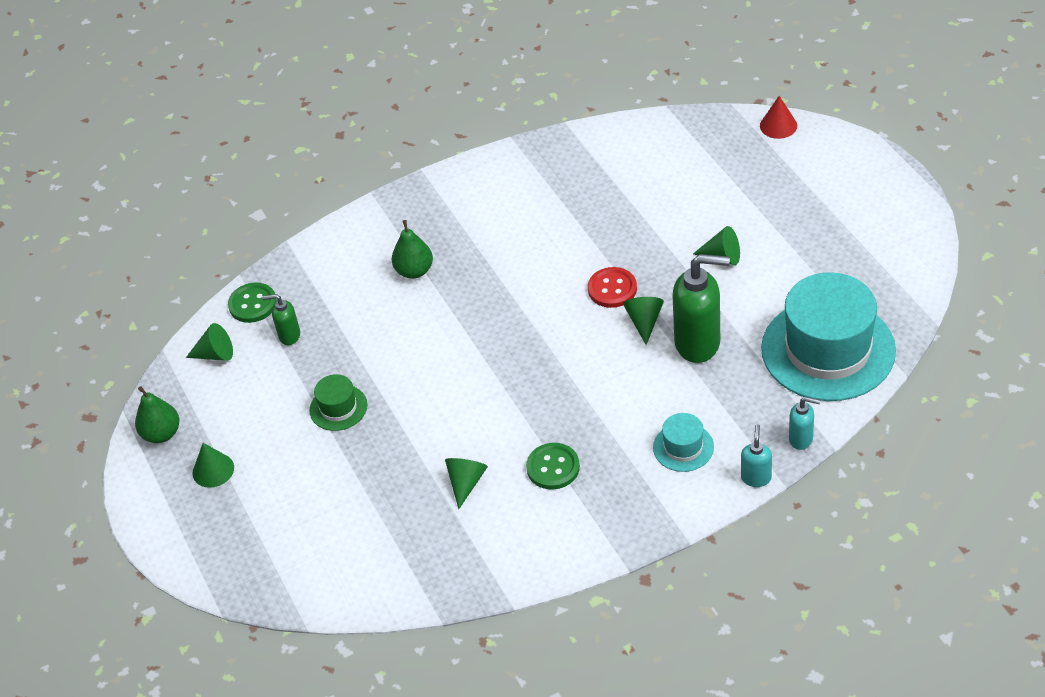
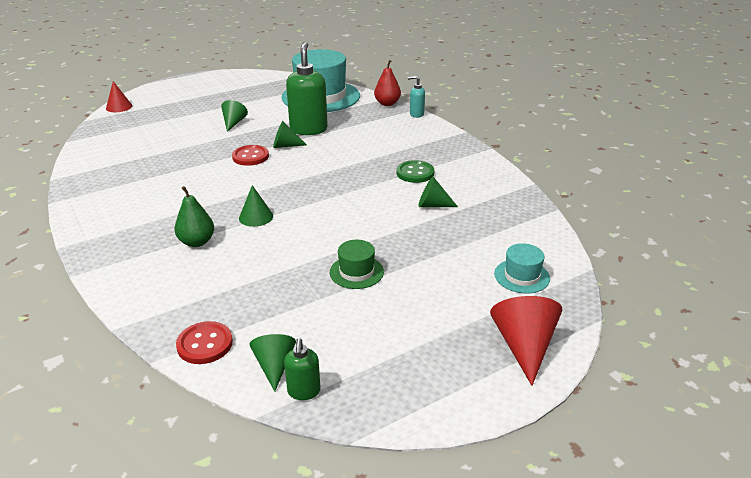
camera: 100 degrees left, 15 degrees down
(162, 434) = (389, 396): green pear -> none
(198, 539) = (524, 346): none -> red cone
(213, 470) = (436, 346): green cone -> green cone (256, 217)
(252, 304) = (205, 344): green button -> red button
(289, 335) = (259, 312): green soap dispenser -> green soap dispenser (304, 391)
(683, 447) = (395, 133): turquoise hat -> turquoise hat (521, 276)
(801, 439) = (387, 103): turquoise soap dispenser -> red pear

